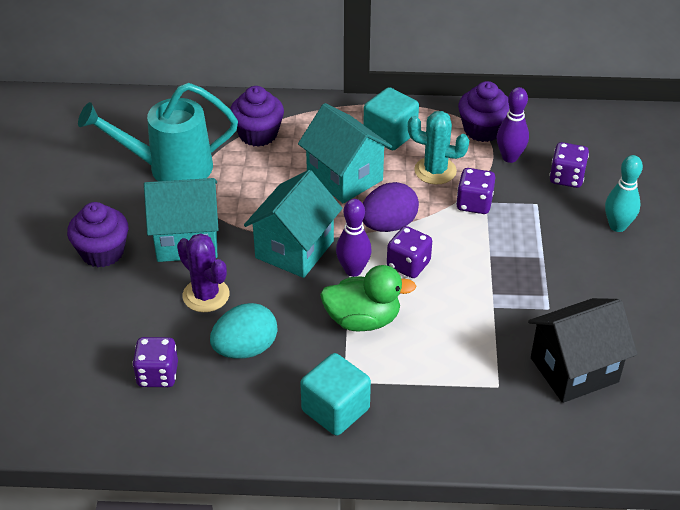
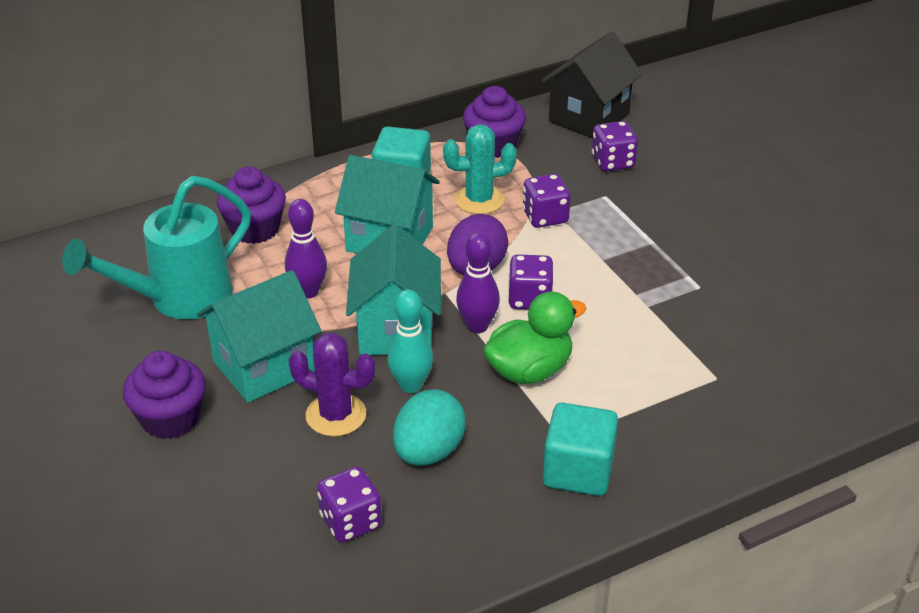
camera: 30 degrees left, 5 degrees down
(509, 157) = (542, 162): purple bowling pin -> purple bowling pin (308, 292)
(574, 370) = (772, 333): black house -> black house (589, 117)
(617, 226) = (697, 189): turquoise bowling pin -> turquoise bowling pin (411, 385)

